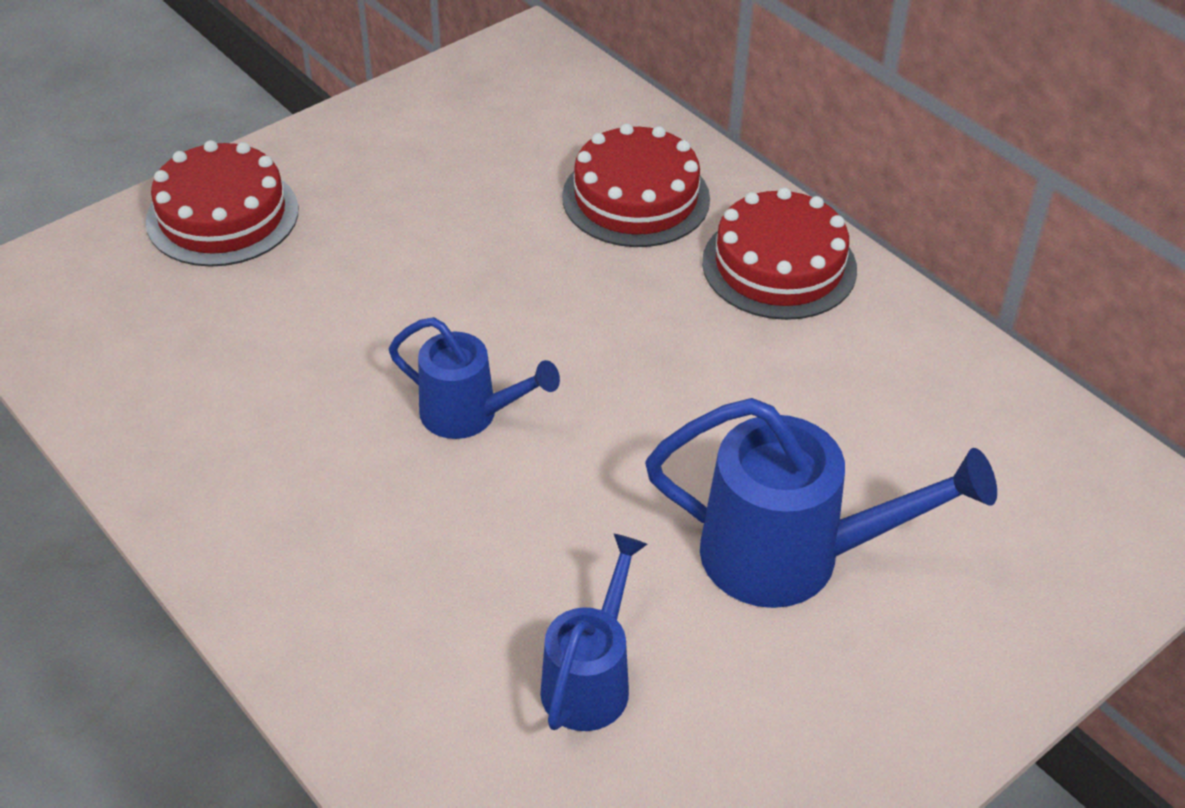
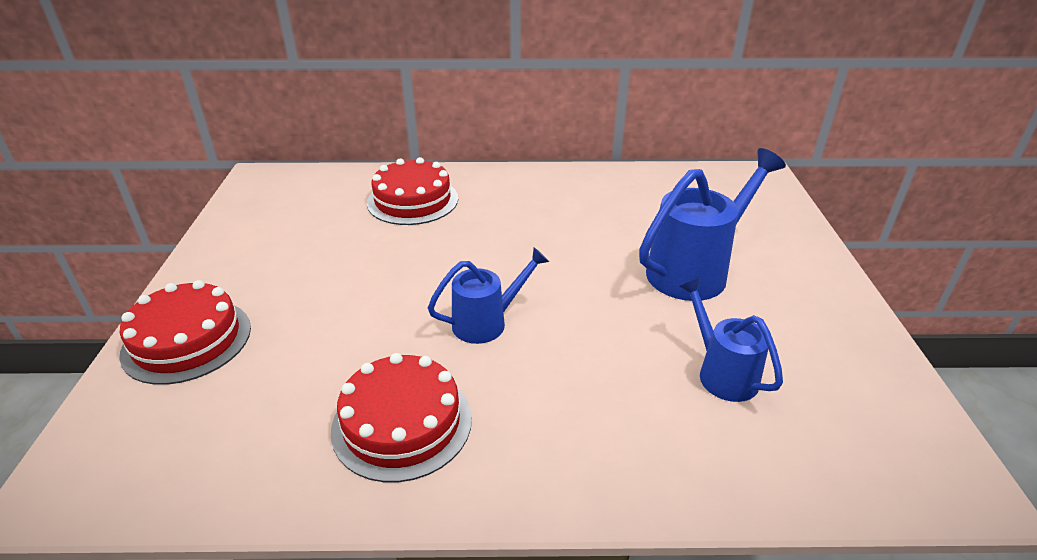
camera: 50 degrees left, 10 degrees down
(779, 265) = (512, 188): red cake -> red cake (402, 423)

